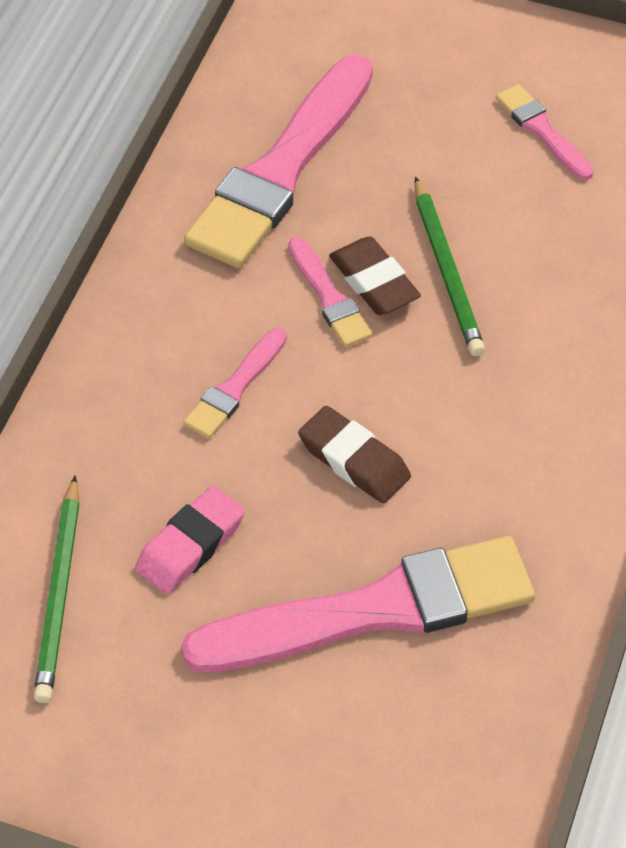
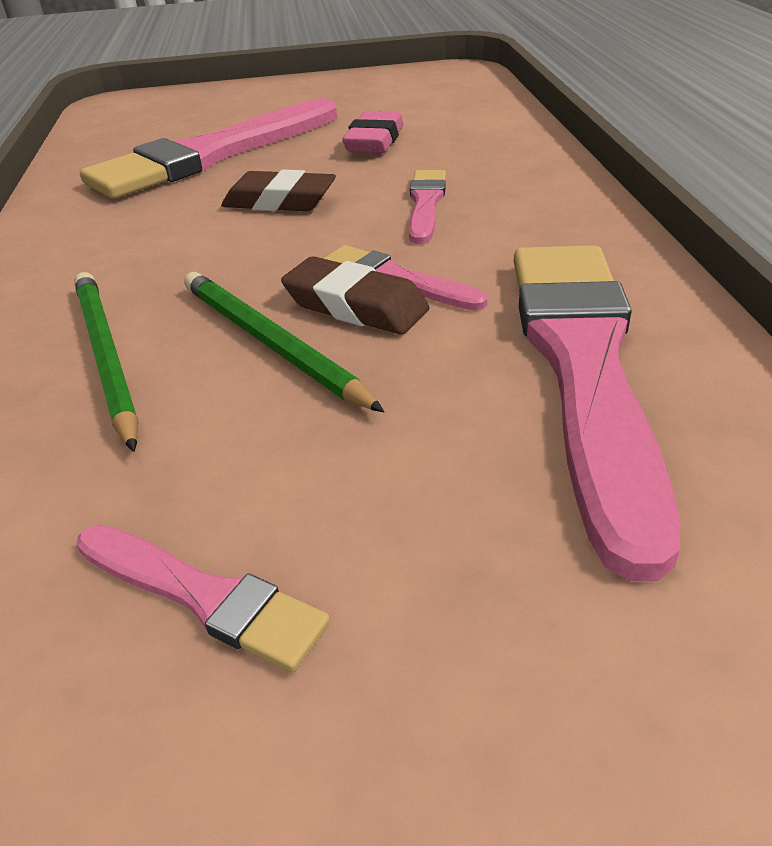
camera: 155 degrees right, 15 degrees down
(59, 594) = (440, 109): green pencil -> green pencil (106, 357)

